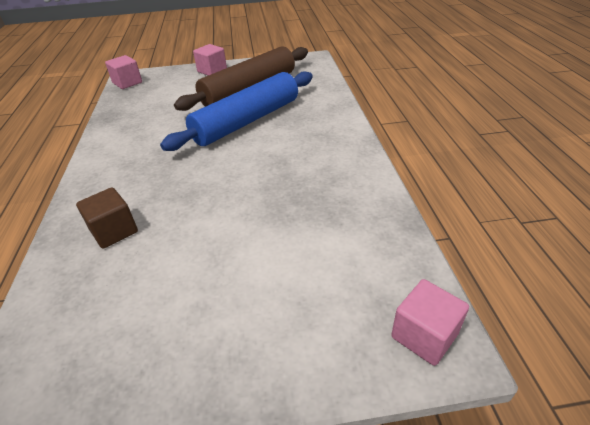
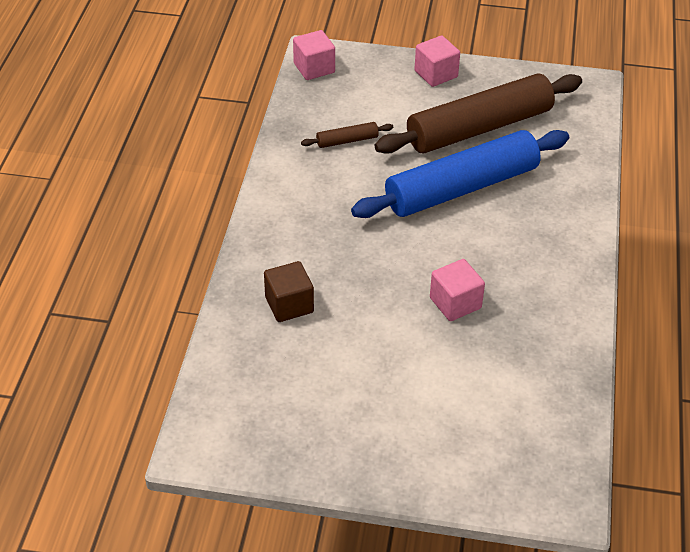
camera: 15 degrees right, 5 degrees up
(155, 113) = (347, 141): none -> brown rolling pin
(424, 335) = (552, 488): pink cube -> pink cube (455, 303)

